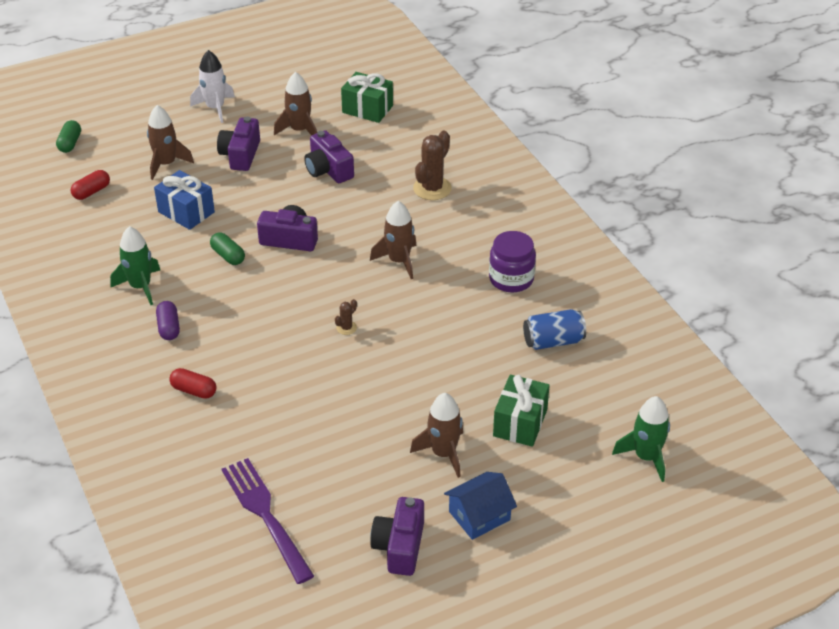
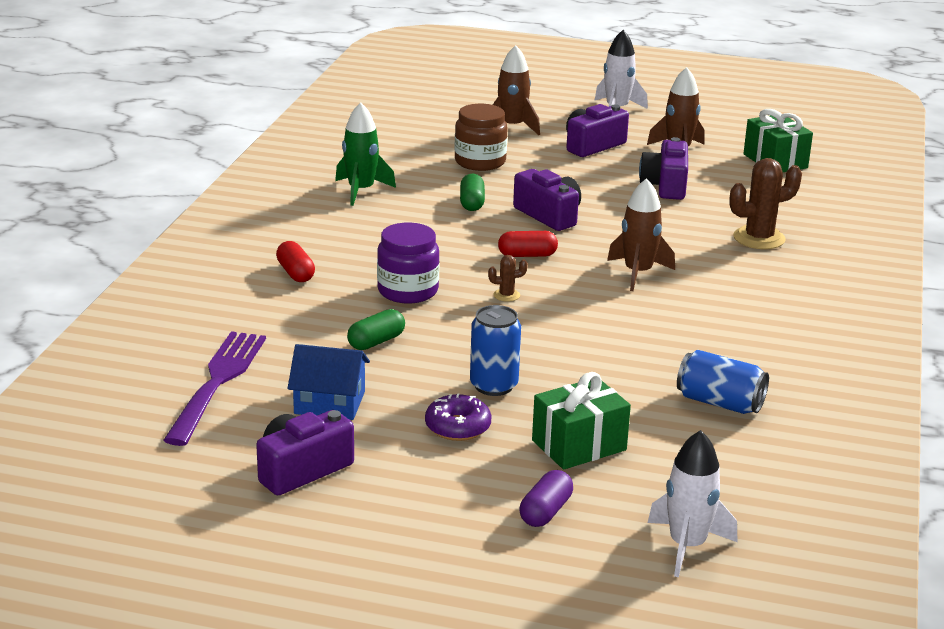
camera: 40 degrees right, 15 degrees down
(70, 143) = (448, 86): green capsule -> green capsule (376, 342)
(91, 192) = (417, 120): red capsule -> red capsule (527, 255)
(169, 328) = (342, 225): purple capsule -> purple capsule (545, 512)
(186, 212) = (480, 162): blue gift -> brown jar
(425, 408) = (493, 385): none -> blue can
(443, 453) = (458, 427): brown rocket -> purple donut
(479, 516) = (418, 491): blue house -> blue house (329, 402)
(511, 279) = (745, 336): purple jar -> purple jar (407, 291)
(646, 457) = (687, 546): green rocket -> white rocket

